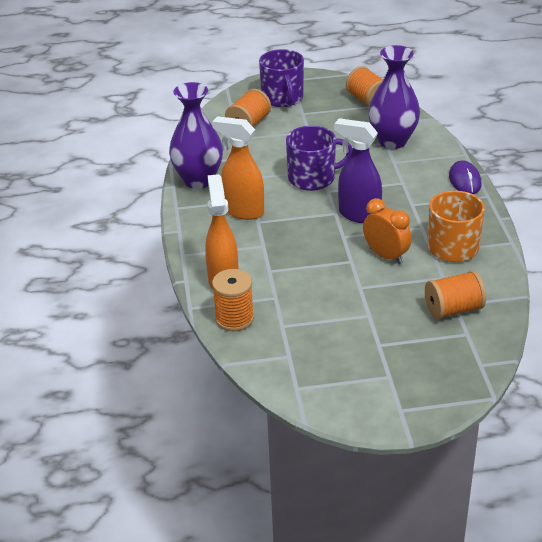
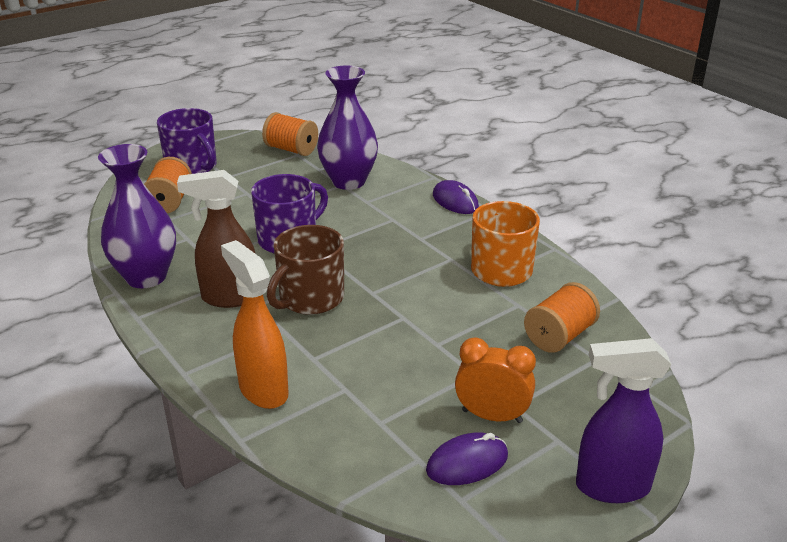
camera: 30 degrees left, 5 degrees down
(234, 318) = (312, 434): orange spool -> none
(243, 211) = (229, 298): orange spray bottle -> brown spray bottle
(296, 228) = (310, 298): none -> brown mug
(317, 369) = (467, 463): none -> purple mouse
(358, 214) = (371, 264): purple spray bottle -> purple spray bottle (611, 487)
(386, 256) = (437, 300): orange clock -> orange clock (492, 416)

